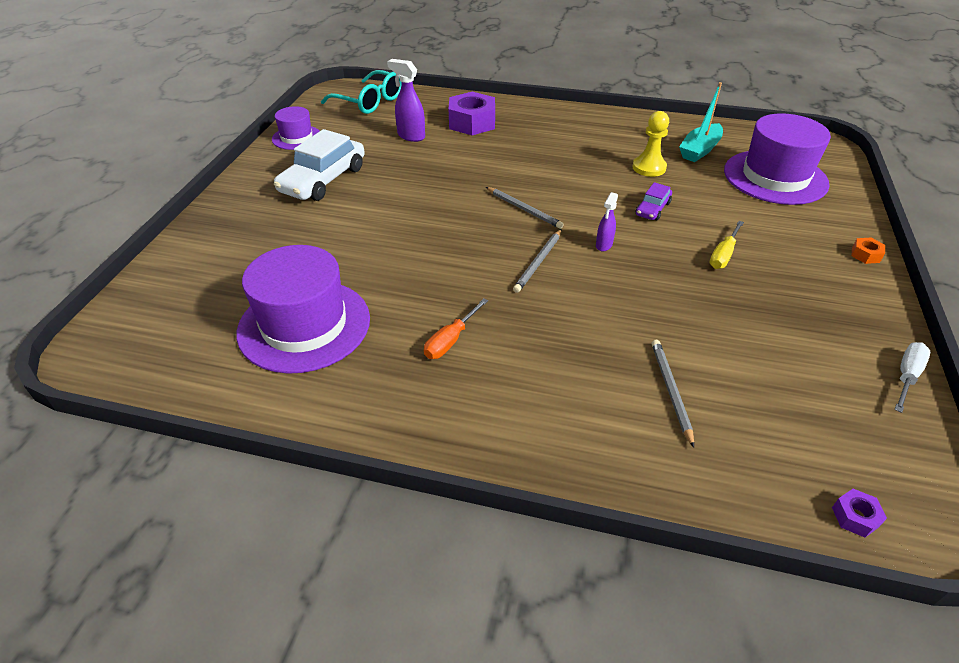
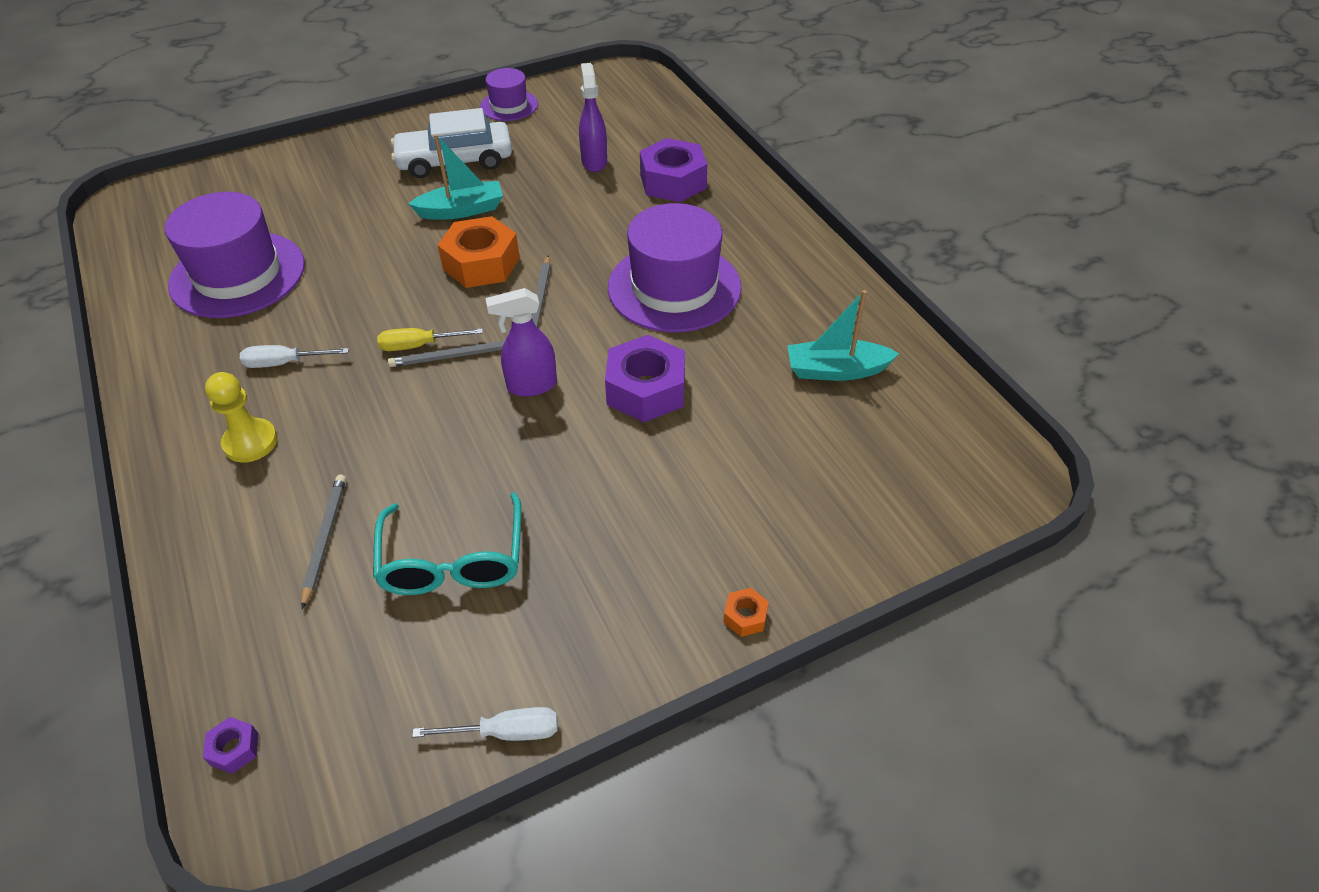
camera: 50 degrees right, 5 degrees up
(370, 102) = (630, 102): turquoise glasses -> turquoise glasses (453, 561)
(384, 199) = (462, 210): none -> turquoise boat
(450, 340) = (284, 363): orange screwdriver -> white screwdriver
(454, 214) = (481, 263): none -> orange nut
(603, 245) = (531, 386): purple spray bottle -> purple spray bottle, size x1.59
(649, 168) = (737, 348): yellow pawn -> yellow pawn (250, 442)
(652, 209) = (646, 390): purple car -> purple nut
(670, 391) = (324, 539): grey pencil -> grey pencil turned 45 degrees counterclockwise
(723, 255) = (607, 485): yellow screwdriver -> yellow screwdriver (419, 345)
(775, 177) = (850, 463): purple hat -> purple hat (674, 287)

